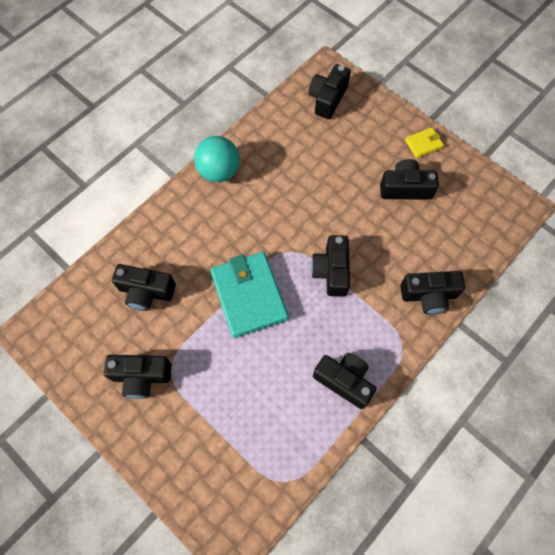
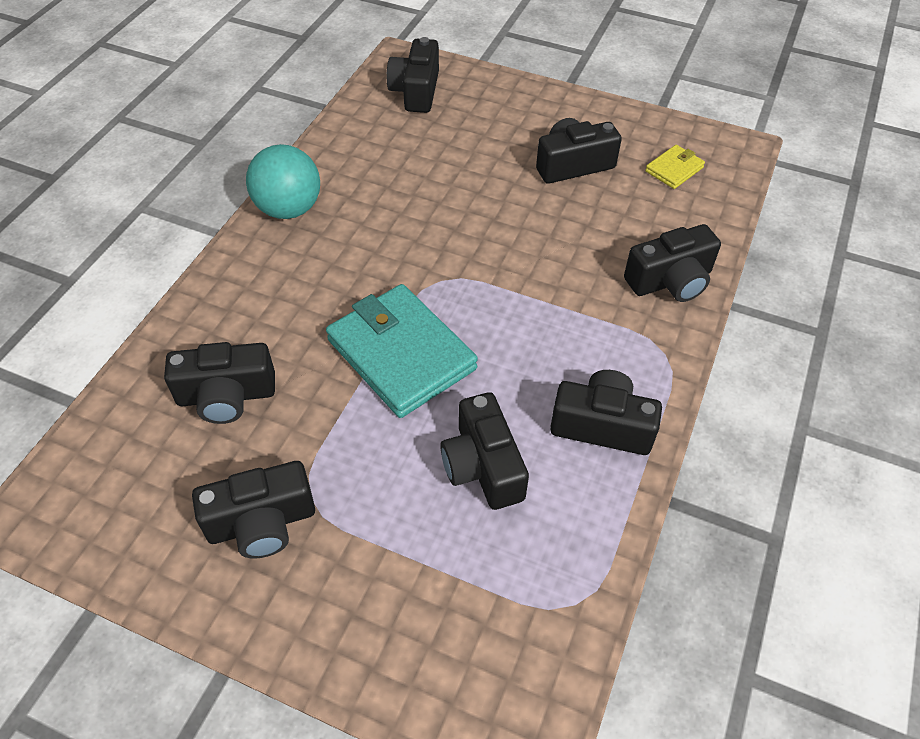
camera: 20 degrees left, 15 degrees down
(331, 271) = (515, 288): black camera -> black camera (483, 466)
(423, 144) = (573, 111): yellow wallet -> yellow wallet (674, 169)

